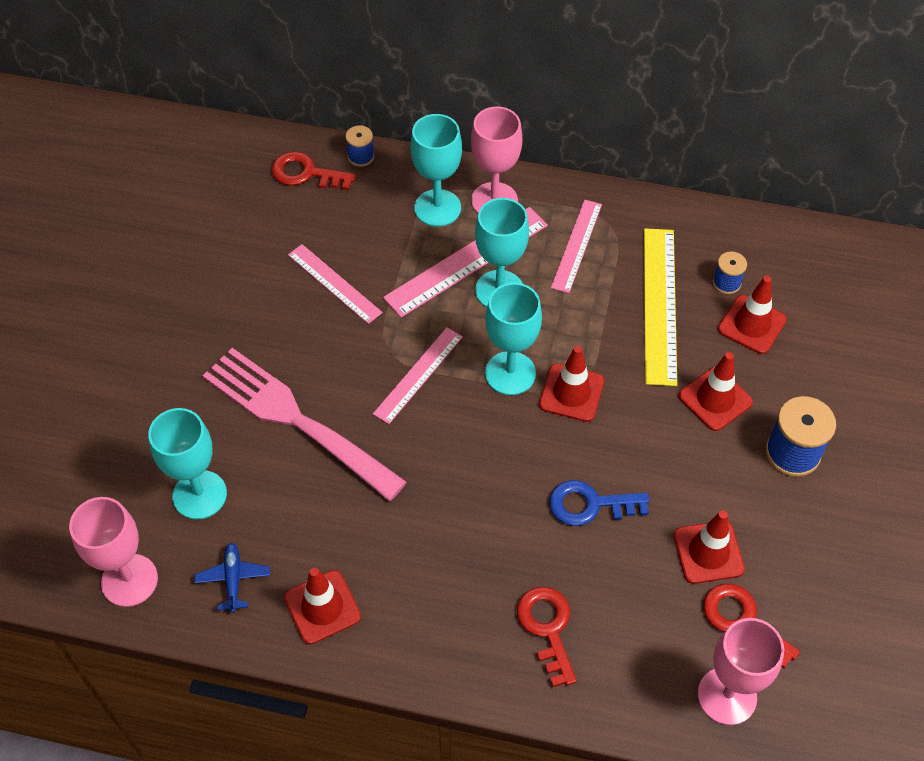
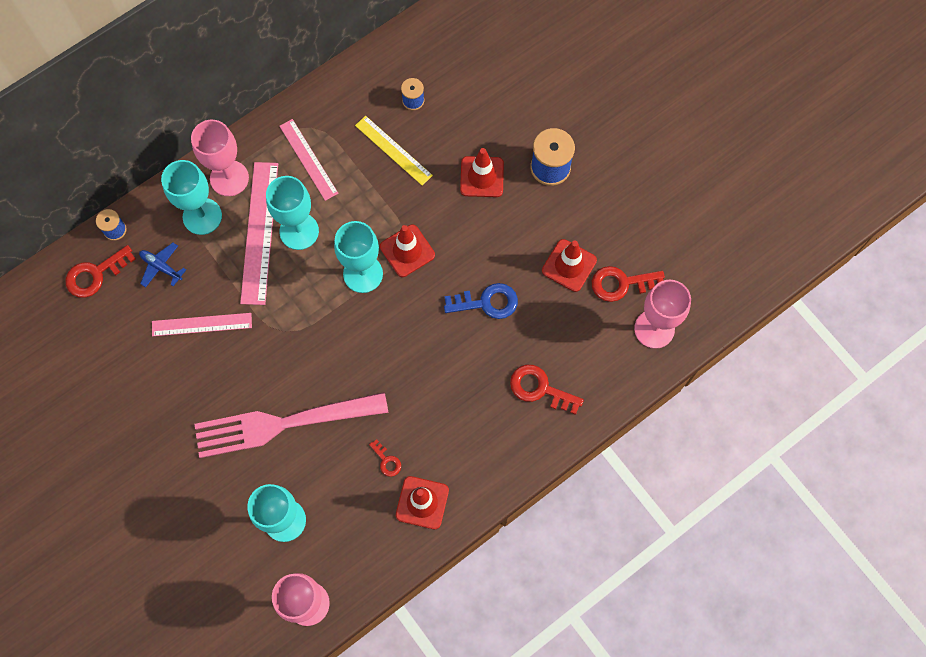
camera: 50 degrees left, 15 degrees up
(233, 579) = (360, 541): blue plane -> blue plane (161, 267)
(338, 539) = (386, 461): none -> red key
(418, 375) = (315, 327): pink ruler -> none
(590, 504) = (487, 302): blue key -> blue key turned 135 degrees counterclockwise
(659, 305) = (393, 150): yellow ruler -> yellow ruler, size x0.64
(752, 324) = (453, 113): red traffic cone -> none

